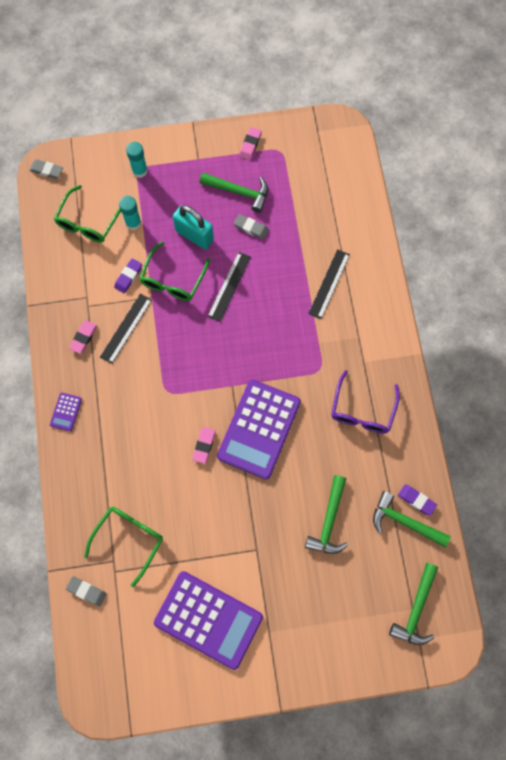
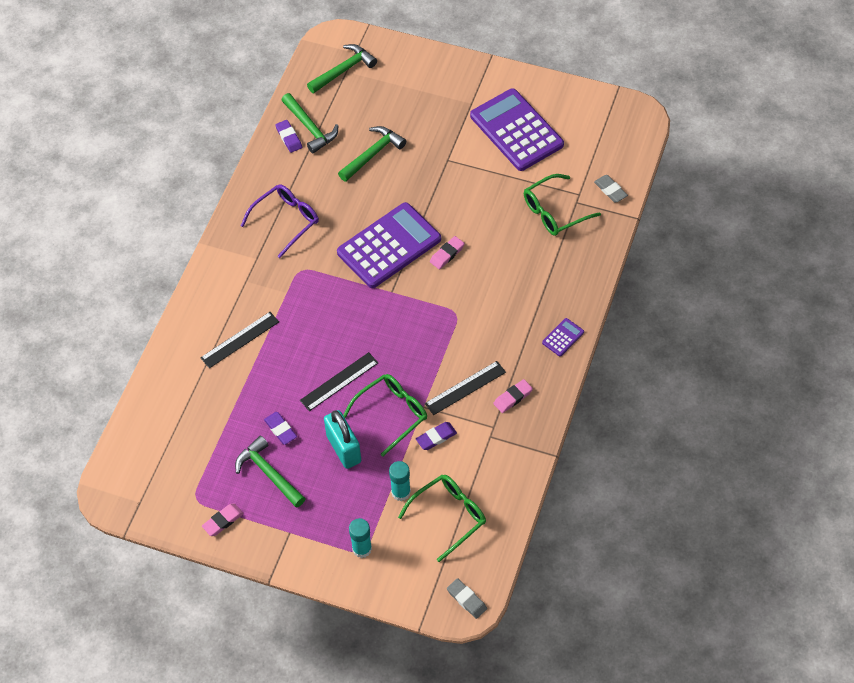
camera: 150 degrees left, 15 degrees down
(251, 228) = (280, 429): grey eraser -> purple eraser

